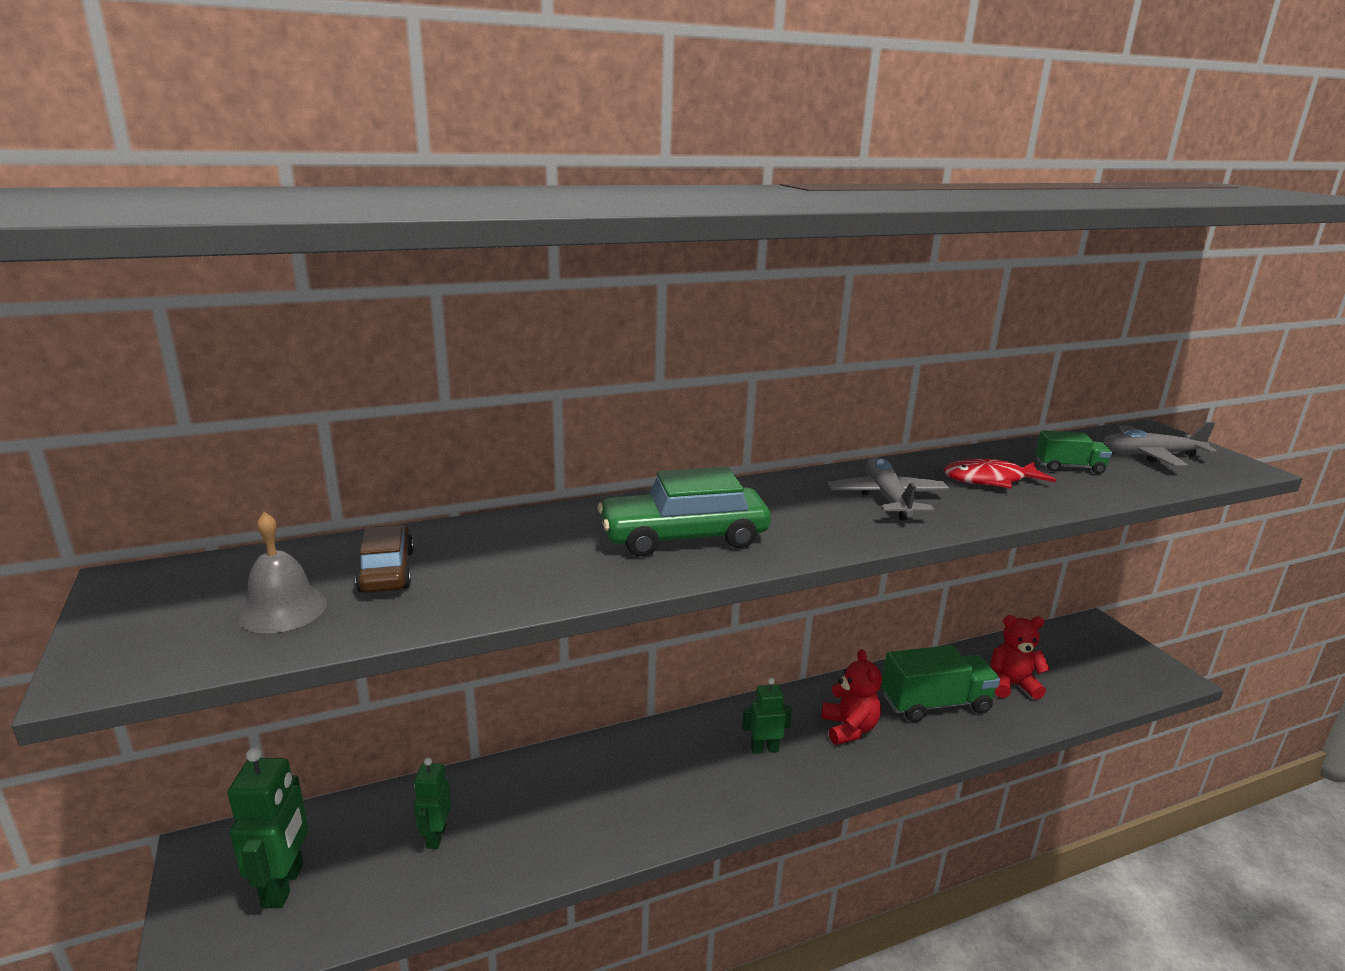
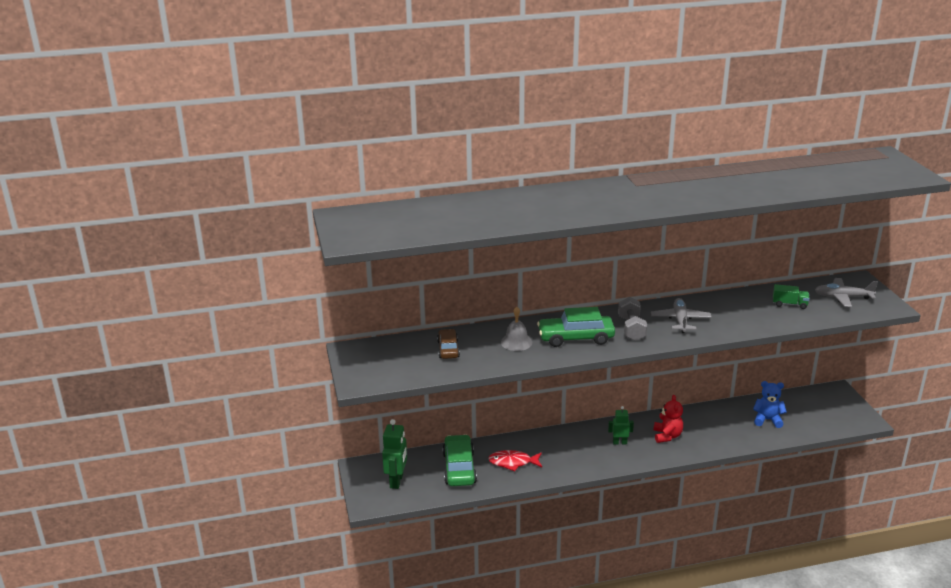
camera: 10 degrees right, 5 degrees up
(282, 609) = (412, 364): grey bell -> grey bell (516, 342)
(436, 836) = (459, 468): green robot -> green car
(796, 515) = (631, 328): none -> grey dumbbell
(935, 704) = (719, 427): green truck -> none
(990, 480) = (740, 311): red fish -> red fish (513, 462)
(1011, 685) = (767, 420): red teddy bear -> blue teddy bear

